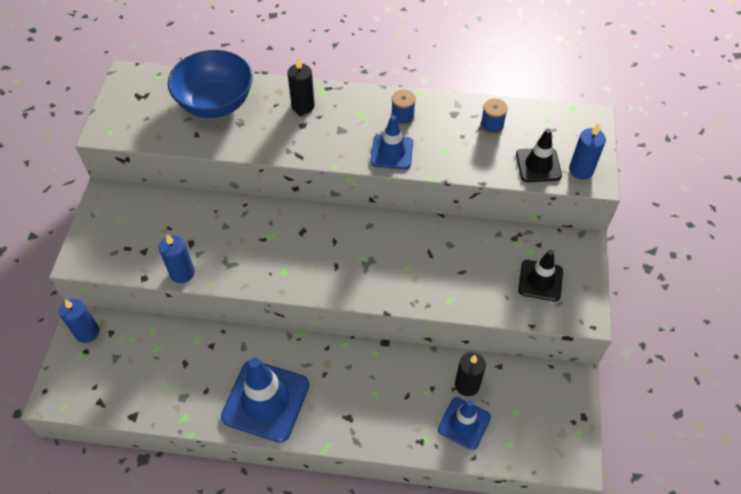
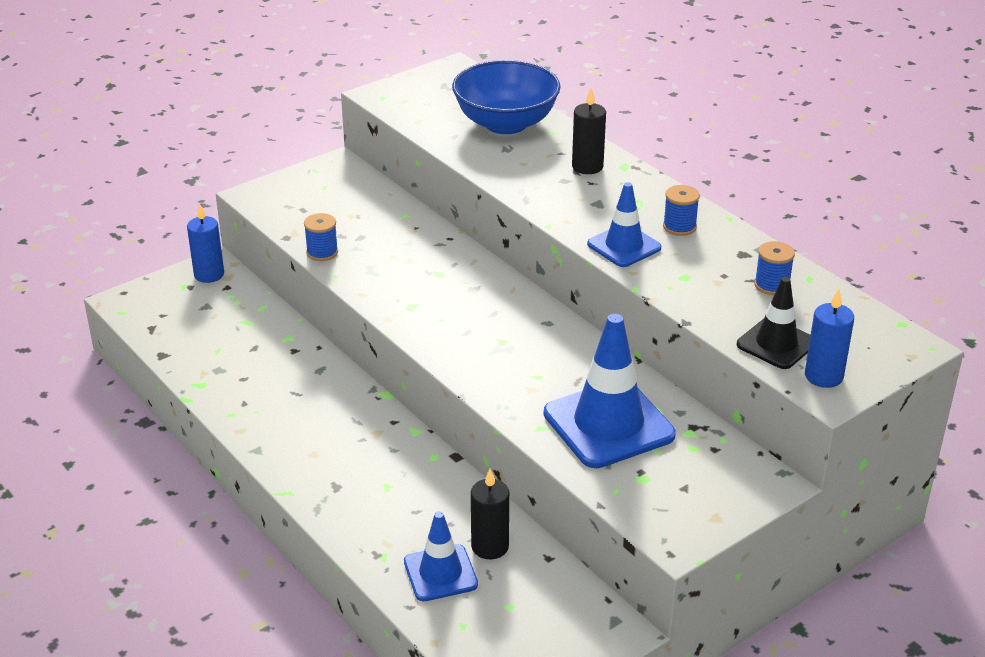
camera: 45 degrees right, 20 degrees down
(182, 273) = (322, 252): blue candle -> blue spool
(265, 401) = (282, 421): blue traffic cone -> blue traffic cone (608, 424)
(540, 280) = (668, 477): black traffic cone -> none

